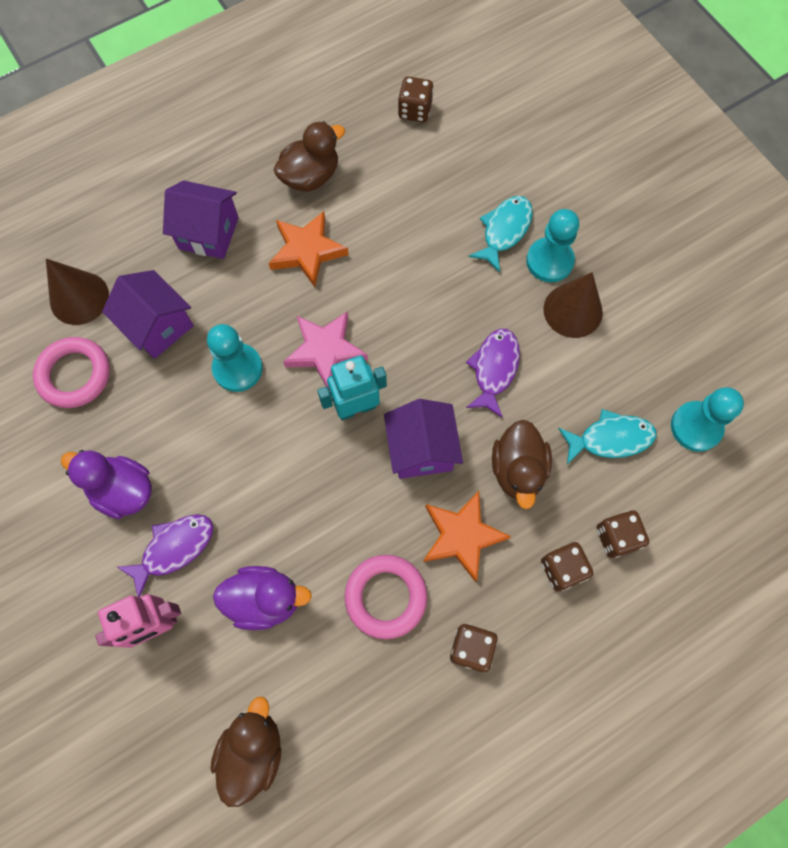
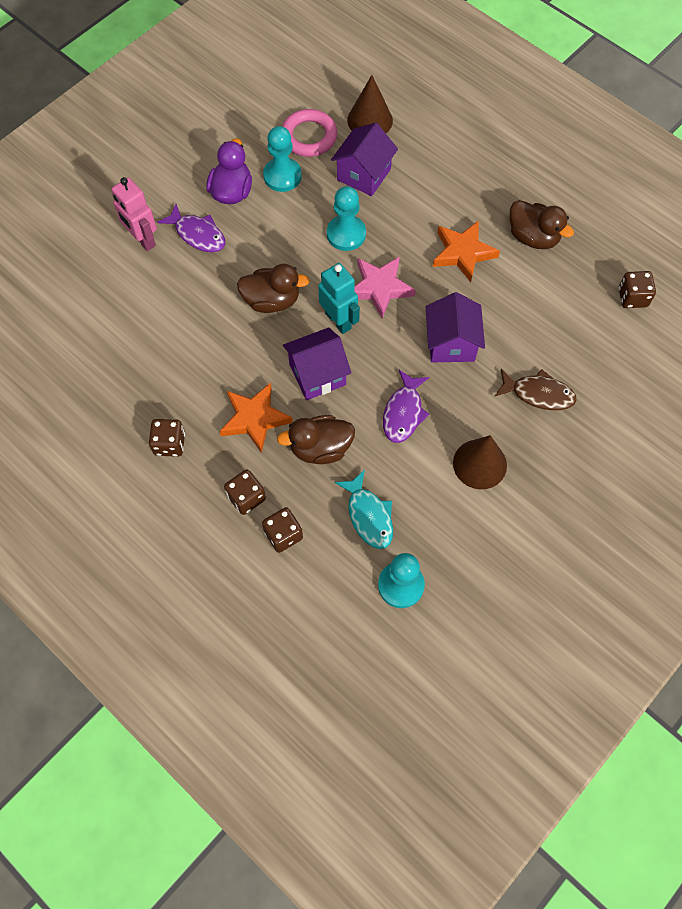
camera: 75 degrees right, 5 degrees down
(208, 233) = (453, 183): purple house -> purple house (451, 343)
(252, 750) = (71, 320): brown duck -> brown duck (272, 300)
(265, 599) = (175, 300): purple duck -> none
(386, 597) = (195, 377): pink ring -> none
(494, 369) = (403, 412): purple fish -> purple fish turned 105 degrees clockwise
(504, 231) = (538, 394): turquoise fish -> brown fish
(549, 261) = (522, 436): turquoise pawn -> turquoise pawn (282, 176)

